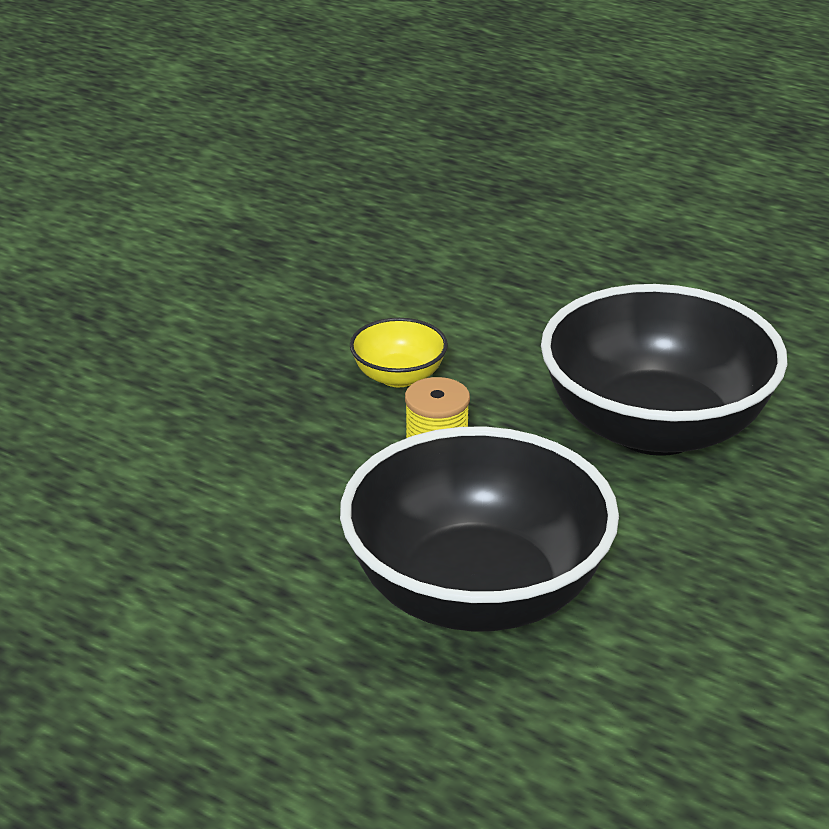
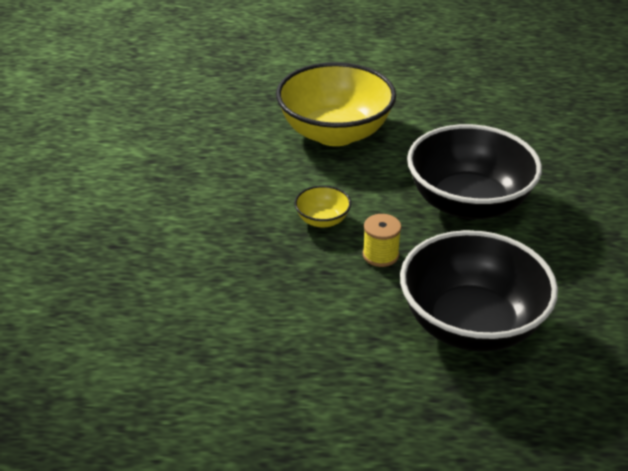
camera: 30 degrees left, 5 degrees up
(544, 265) = (335, 133): none -> yellow bowl

